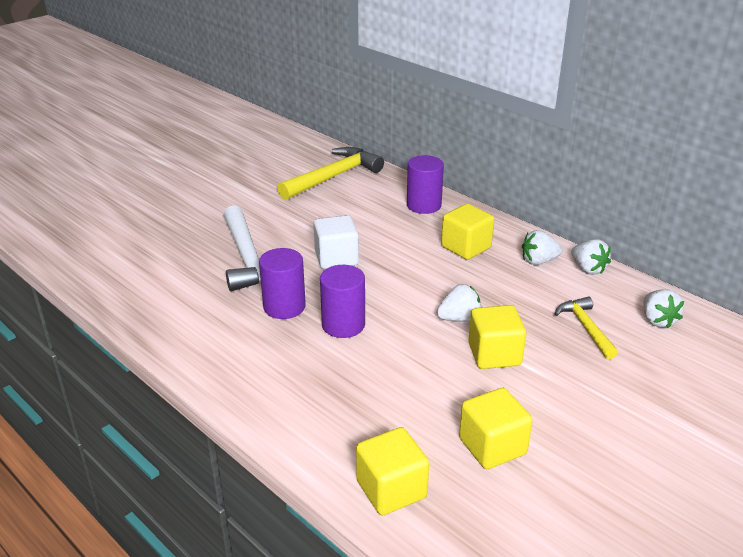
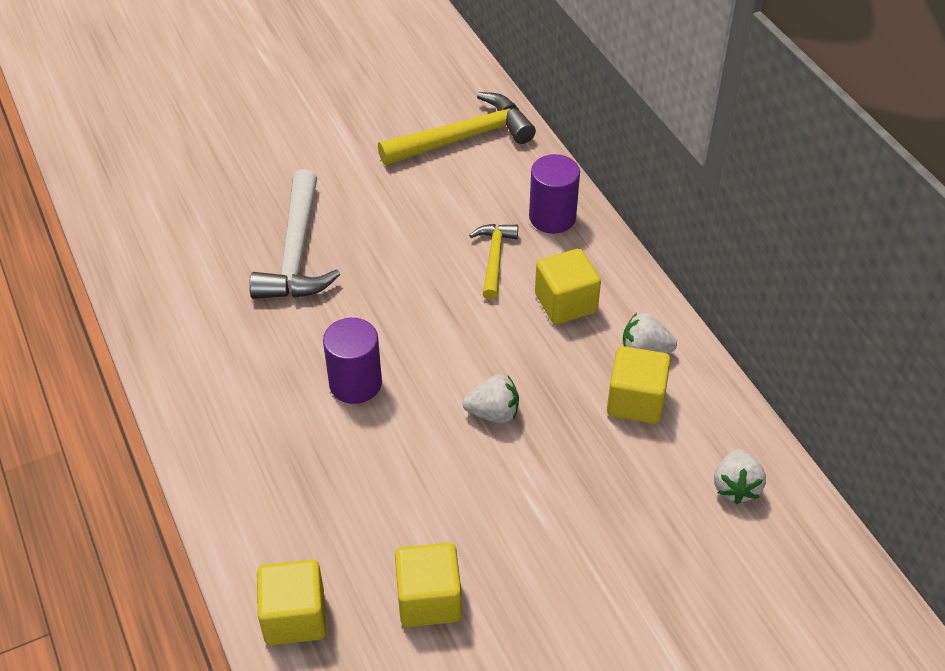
camera: 20 degrees right, 15 degrees up
(284, 307) = (303, 337): purple cylinder -> none
(336, 258) = (398, 278): white cube -> none
(494, 354) = (504, 477): yellow cube -> yellow cube (635, 401)
(586, 328) = (638, 471): yellow hammer -> yellow hammer (494, 259)
(588, 269) = (700, 381): white strawberry -> none

